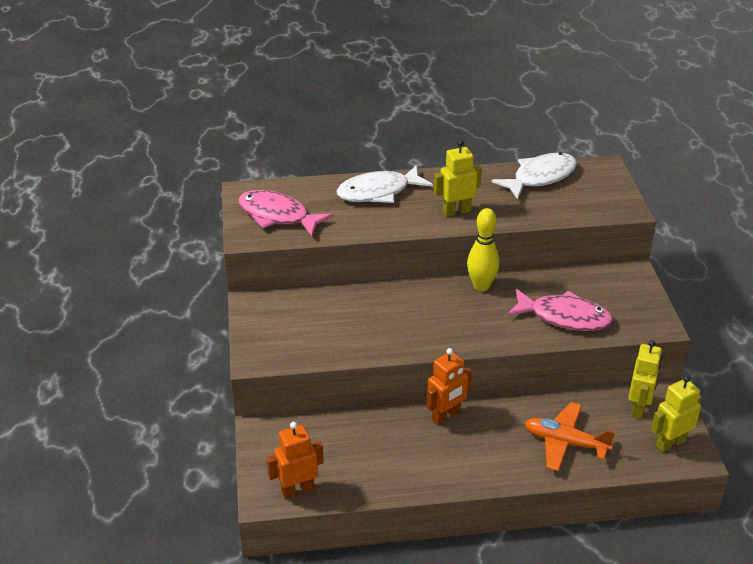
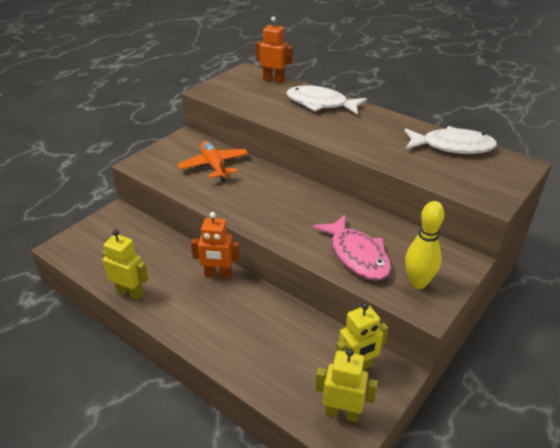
camera: 45 degrees right, 0 degrees up
(277, 216) = (240, 89): pink fish -> none
(297, 490) = (79, 255): orange robot -> orange robot (273, 79)
(456, 211) = (352, 137): yellow robot -> yellow robot (130, 292)
(481, 286) = (330, 202): yellow bowling pin -> yellow bowling pin (418, 283)
(565, 443) = (264, 349): orange plane -> orange plane (214, 166)

